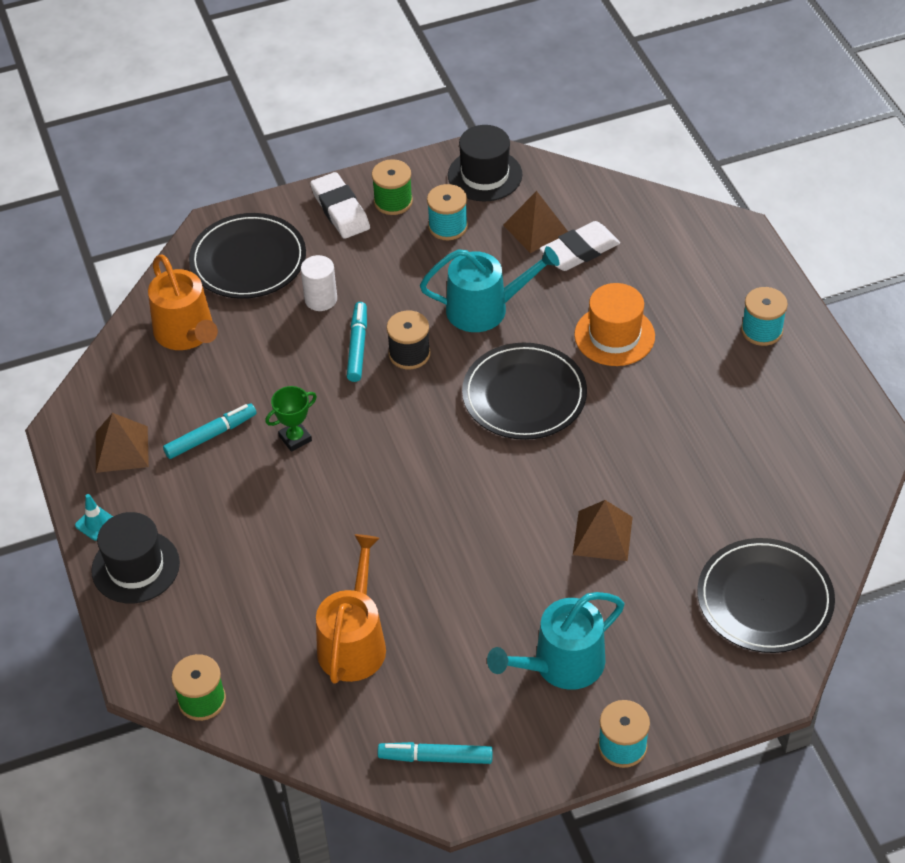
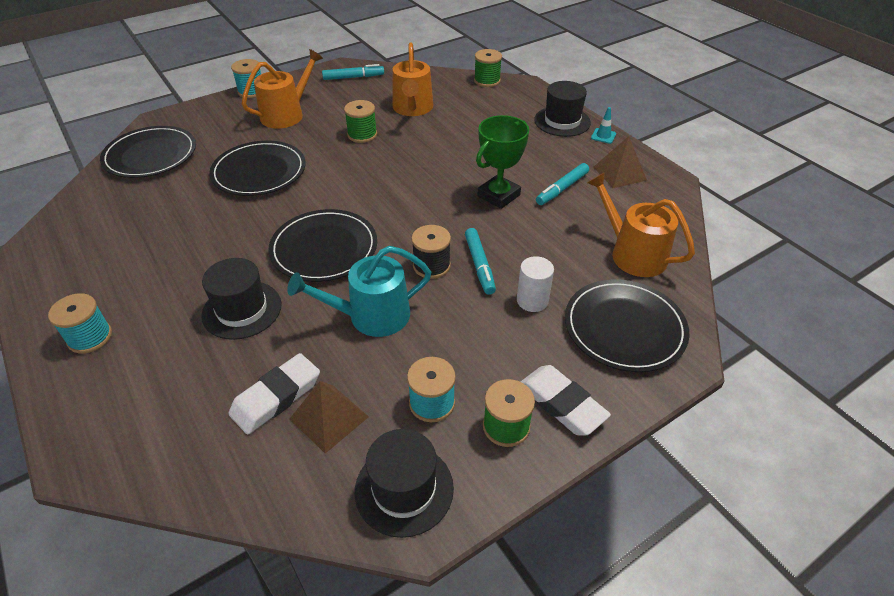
camera: 165 degrees right, 5 degrees down
(295, 438) = (498, 195): green trophy -> green trophy, size x1.64
(447, 590) = (362, 135): none -> green spool
(561, 664) = (286, 114): turquoise watering can -> orange watering can
(602, 535) = (259, 172): brown pyramid -> black plate
(614, 335) = (242, 310): orange hat -> black hat

